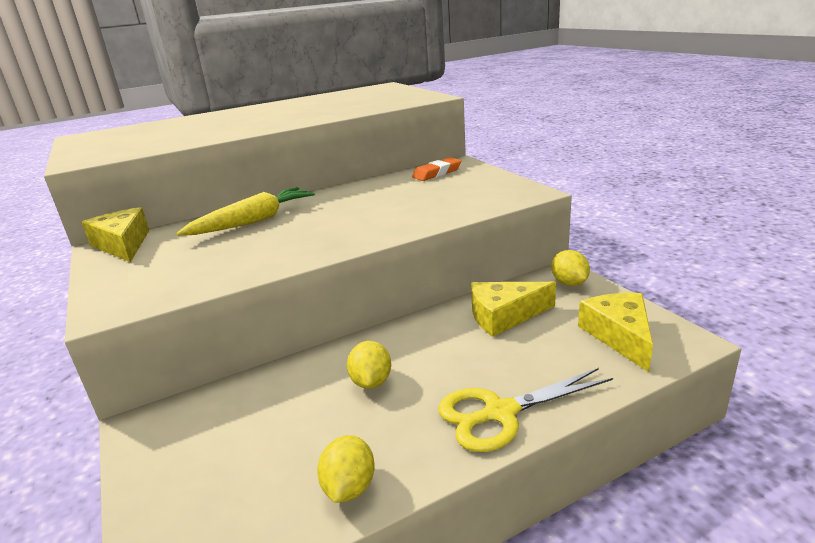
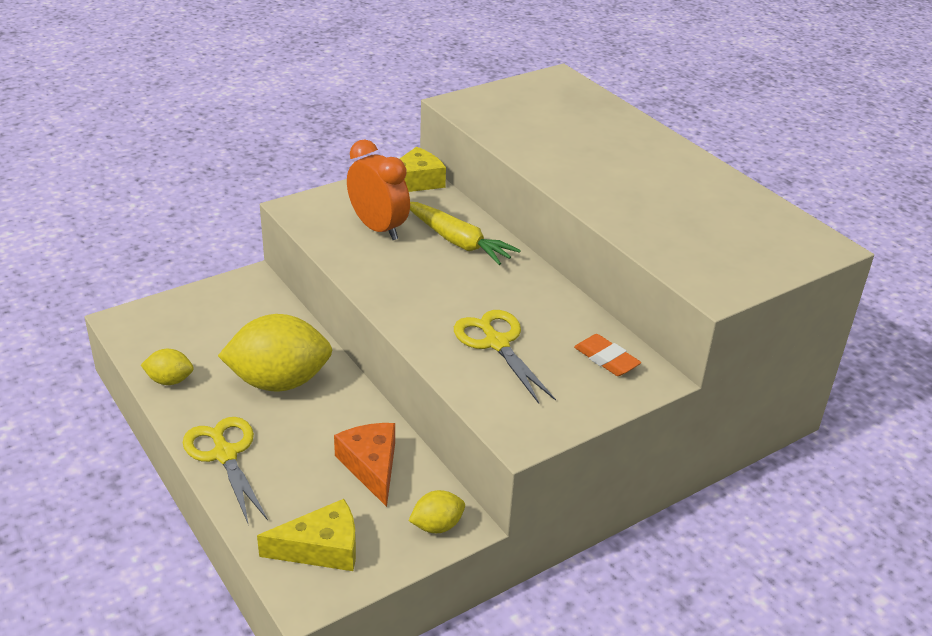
camera: 80 degrees right, 10 degrees up
(201, 257) = (378, 228): none -> orange clock
(371, 382) = (279, 382): yellow lemon -> yellow lemon, size x2.10
(414, 202) = (497, 343): none -> yellow scissors
(504, 316) = (371, 466): yellow cheese -> orange cheese

